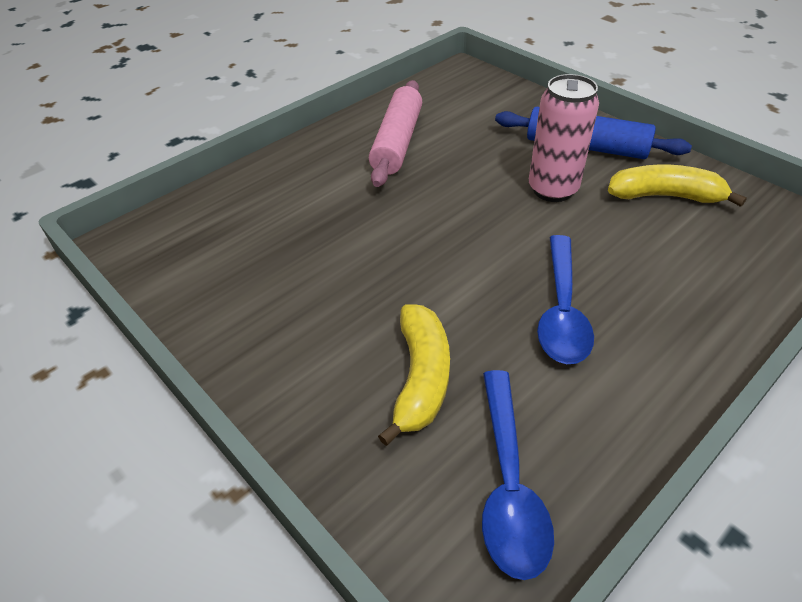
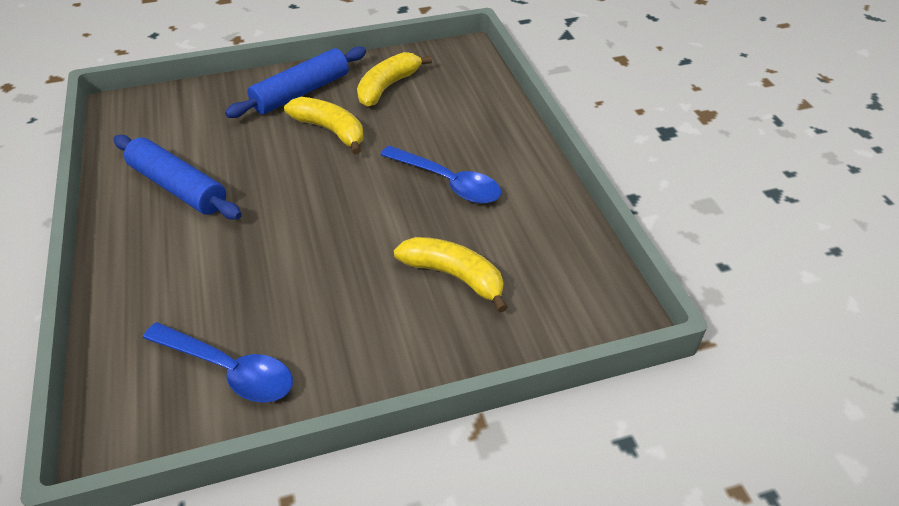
camera: 65 degrees left, 0 degrees up
(397, 142) = (178, 187): pink rolling pin -> blue rolling pin
(508, 483) = (559, 267): blue spoon -> blue spoon (228, 369)
(552, 189) = (331, 131): pink can -> yellow banana

